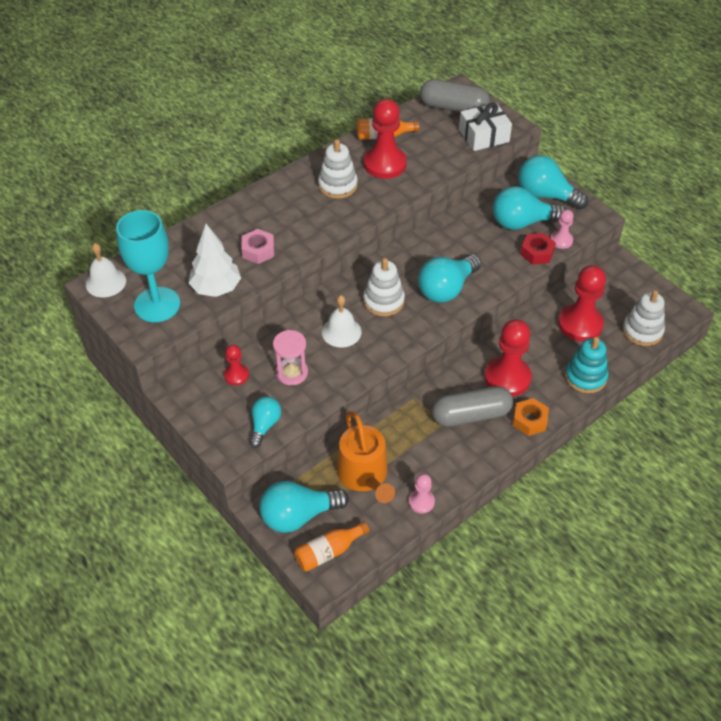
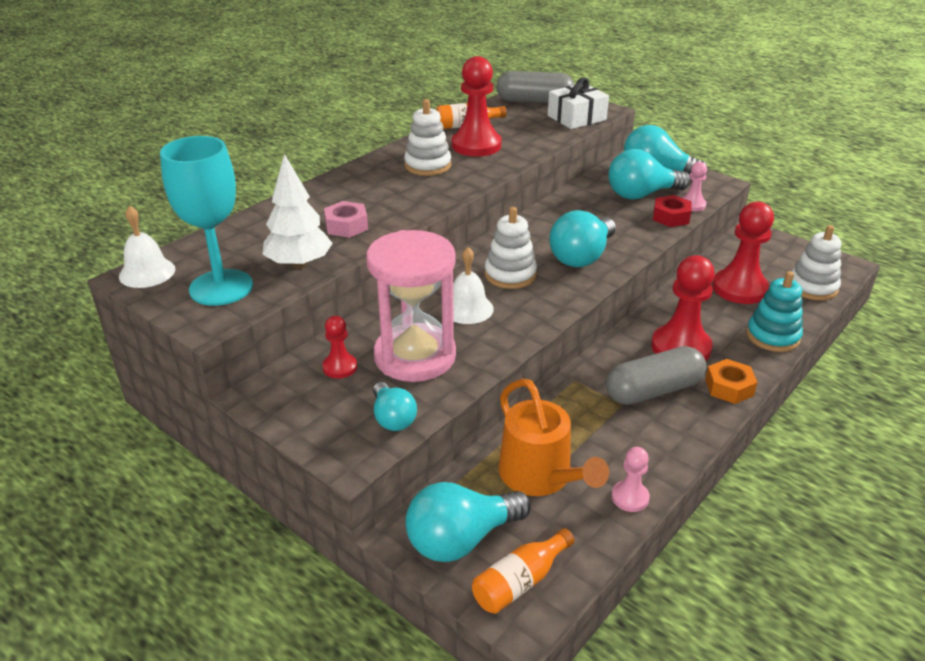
camera: 10 degrees left, 15 degrees down
(265, 425) = (393, 418): turquoise light bulb -> turquoise light bulb turned 150 degrees clockwise
(292, 373) = (415, 356): pink hourglass -> pink hourglass, size x1.86

